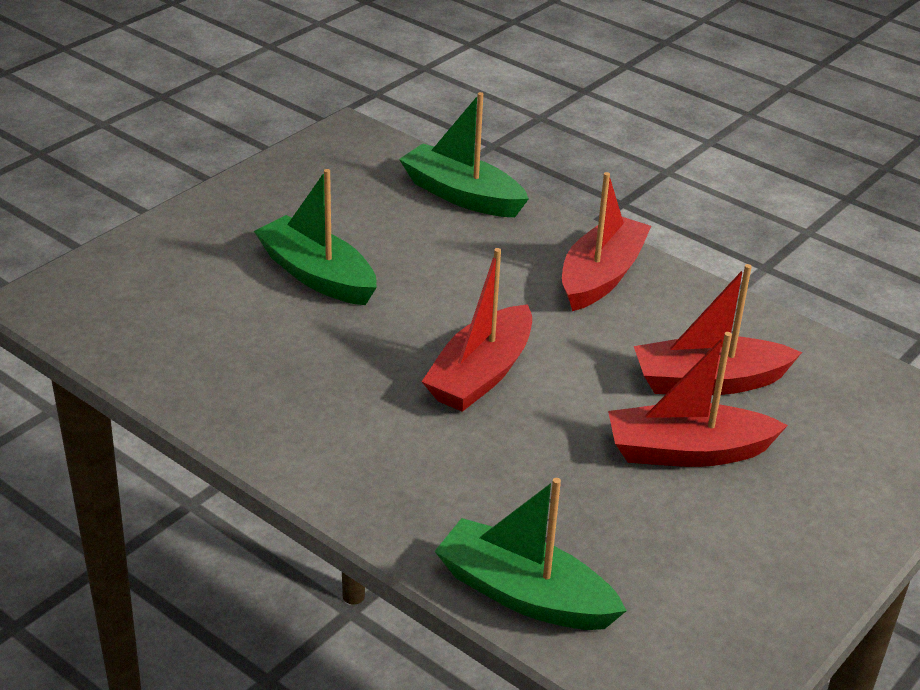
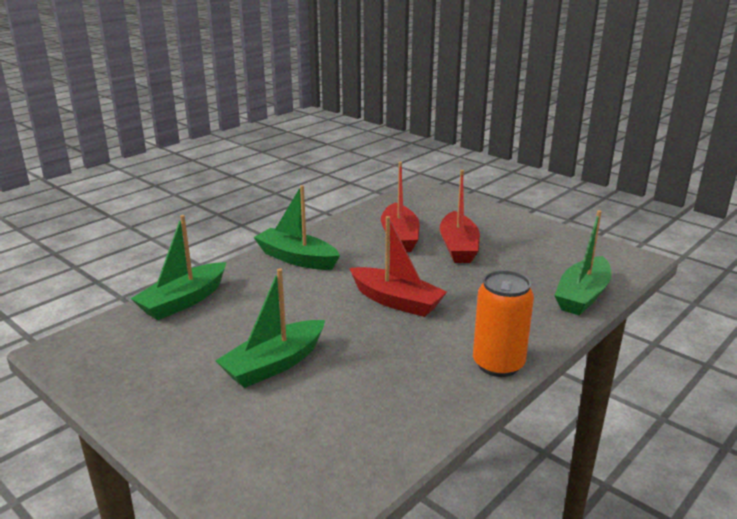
camera: 85 degrees left, 10 degrees down
(312, 466) = (498, 364): none -> orange can
(601, 276) = (297, 258): red boat -> green boat

